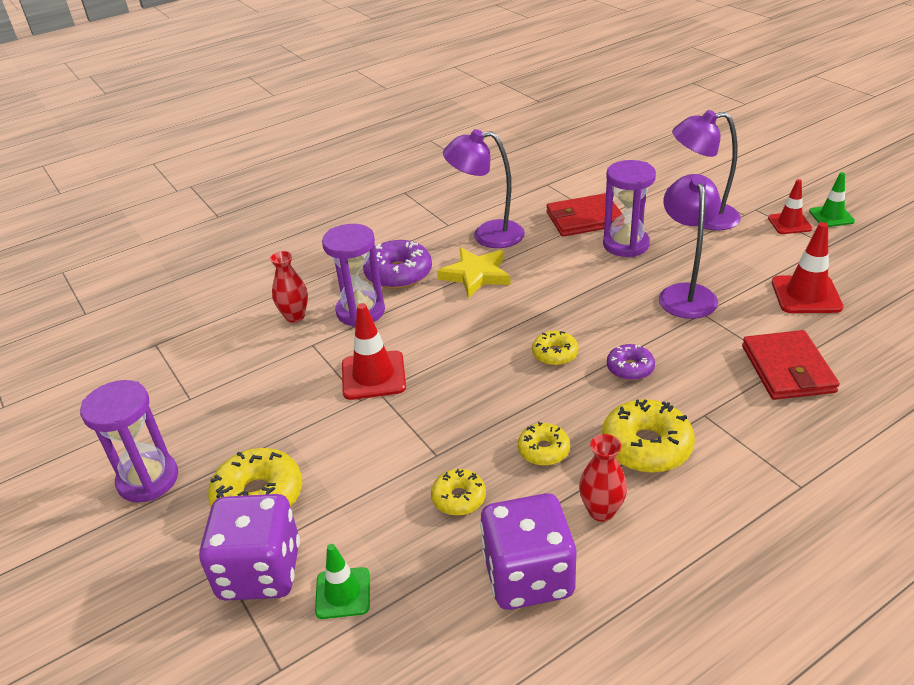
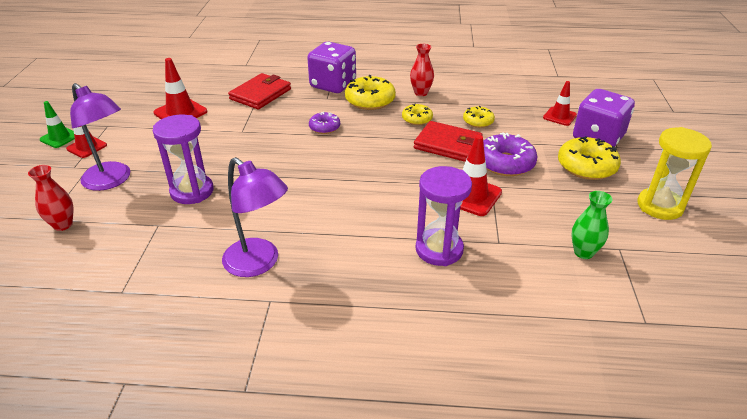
camera: 145 degrees left, 0 degrees up
(148, 480) = (660, 206): purple hourglass -> yellow hourglass
(225, 376) = (583, 252): none -> green vase
(295, 316) = (497, 277): red vase -> red vase (63, 225)
(343, 593) = (559, 116): green traffic cone -> red traffic cone
(398, 274) = (374, 269): purple donut -> purple donut (505, 163)
(476, 275) = (320, 230): yellow star -> none
(528, 576) = (474, 90): purple dice -> purple dice (333, 85)
(555, 354) = (349, 152): yellow donut -> none
(584, 219) = (172, 230): red wallet -> red wallet (448, 144)
(685, 293) = (228, 144): purple lamp -> none

